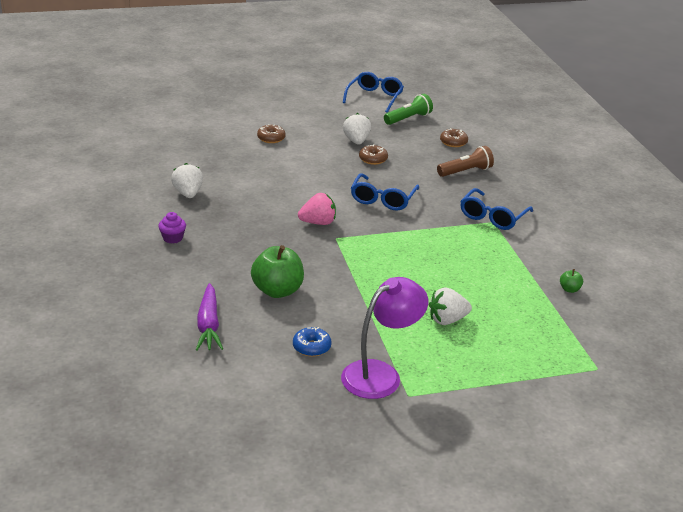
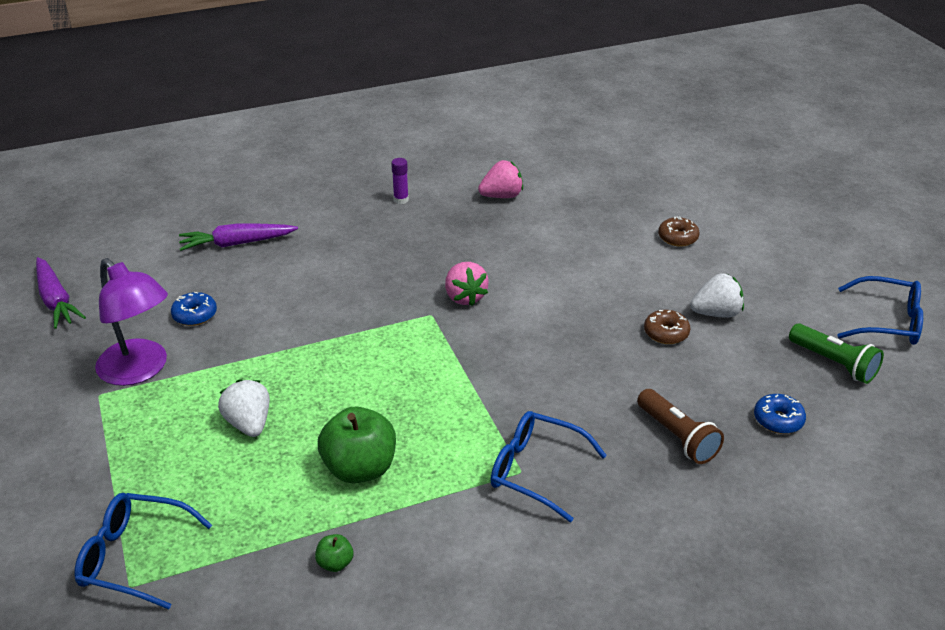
camera: 85 degrees right, 5 degrees up
(173, 238) = (401, 200): purple cupcake -> purple glue stick
(188, 194) = (502, 196): white strawberry -> pink strawberry
(269, 432) = (56, 300): none -> purple carrot
(277, 290) = (304, 281): green apple -> green apple (360, 468)
(382, 199) = (547, 350): blue glasses -> blue glasses (134, 557)
(453, 142) = (778, 420): brown donut -> blue donut

